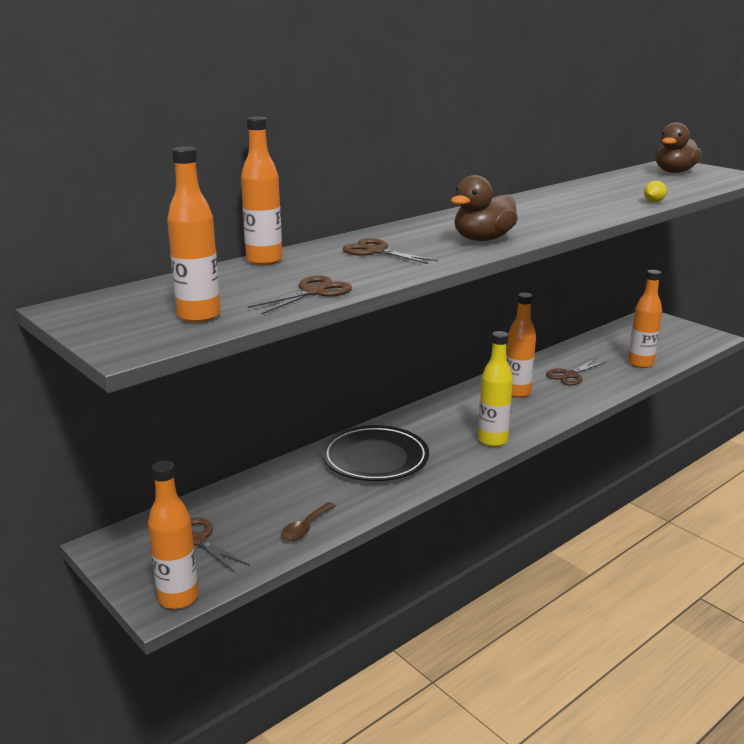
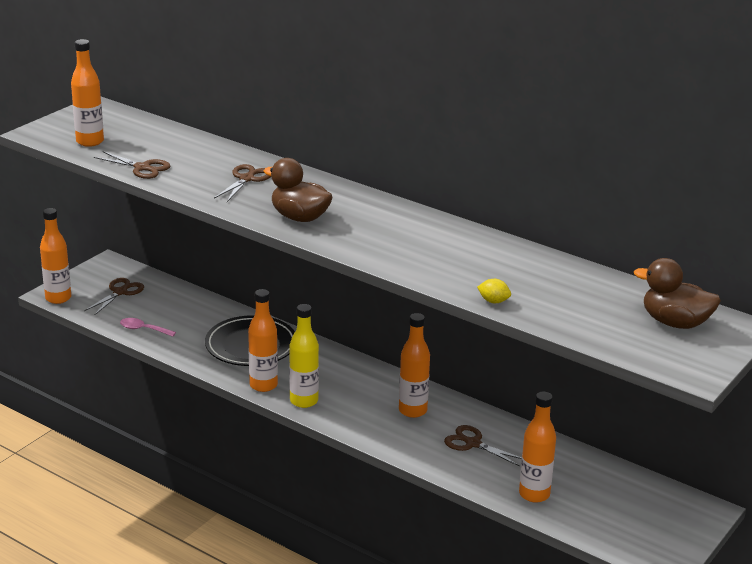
camera: 75 degrees right, 5 degrees up
(264, 260) = (209, 144): orange bottle -> orange bottle (263, 385)
(305, 528) = (143, 329): brown spoon -> pink spoon

